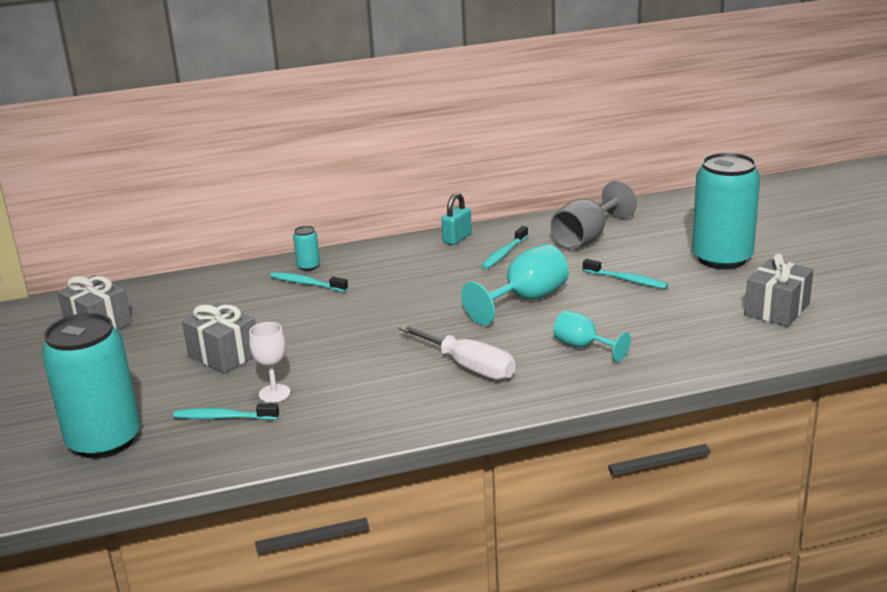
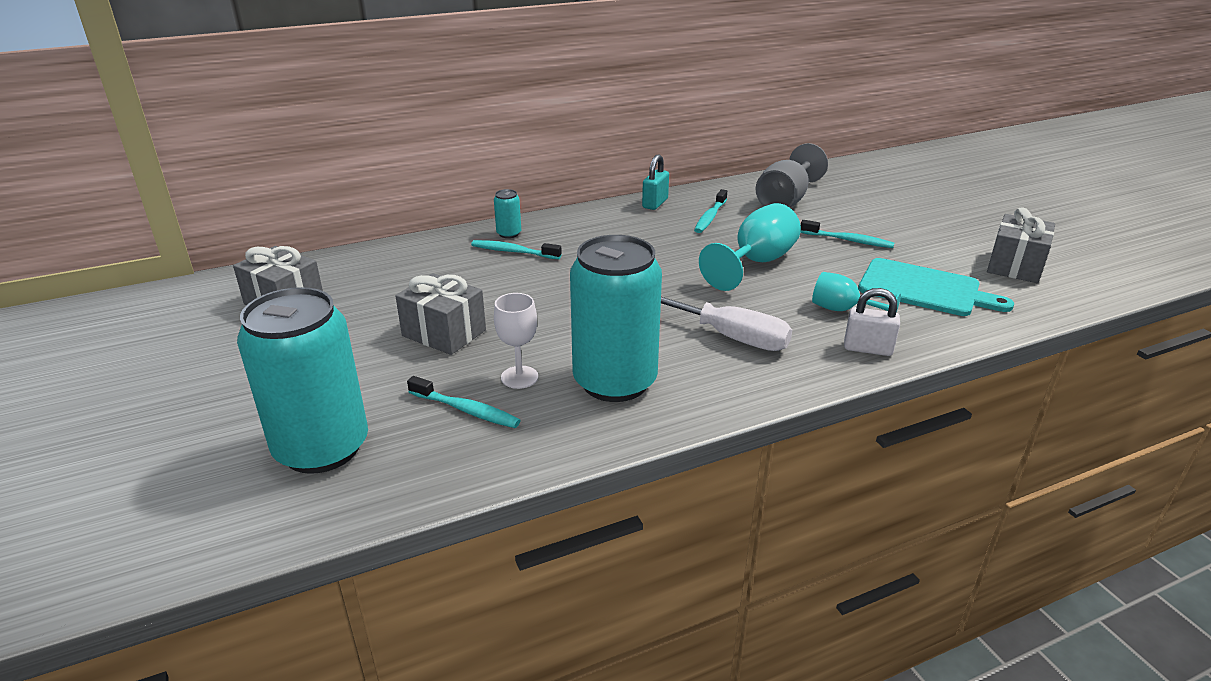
camera: 10 degrees left, 5 degrees up
(223, 417) = (466, 410): turquoise toothbrush -> turquoise toothbrush turned 150 degrees counterclockwise
(586, 381) = (867, 349): none -> white padlock
(672, 329) = (924, 289): none -> turquoise cutting board
(722, 258) = (929, 217): turquoise can -> turquoise can (615, 382)

